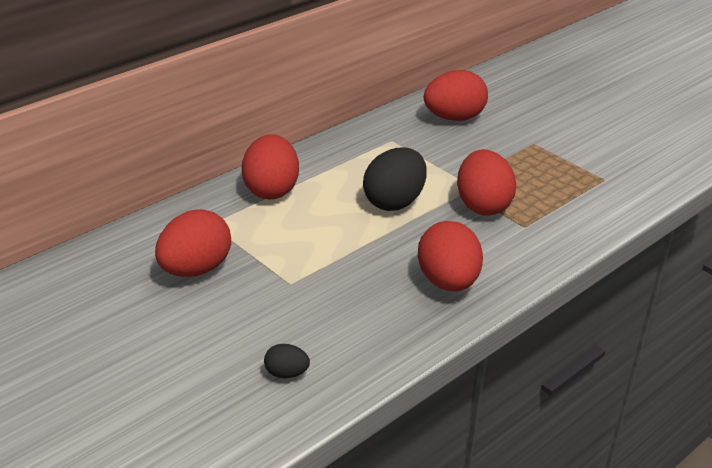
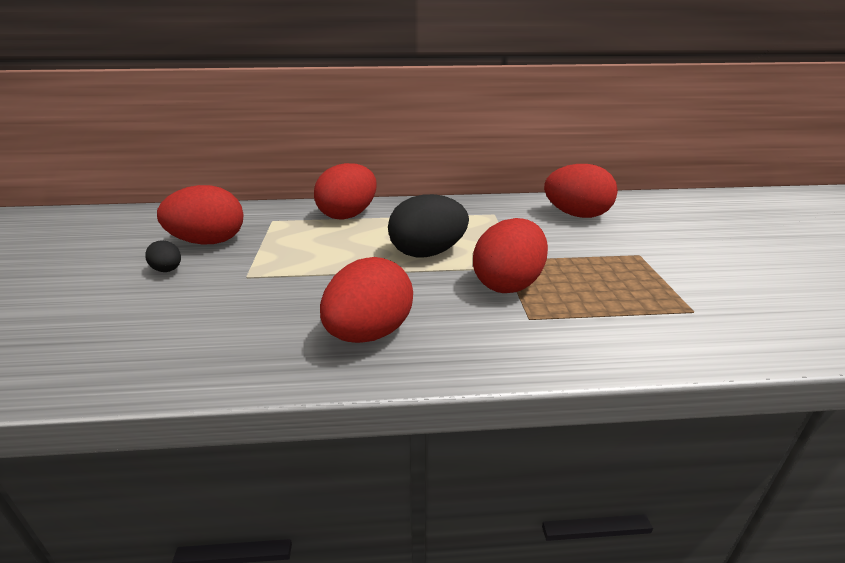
camera: 40 degrees right, 5 degrees down
(286, 373) = (109, 341): black egg -> black egg (168, 270)

